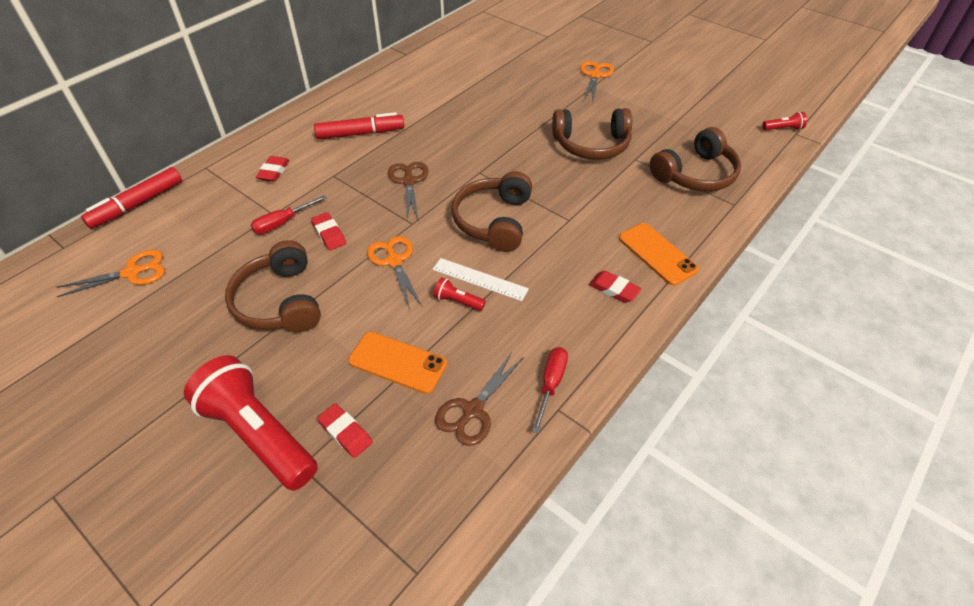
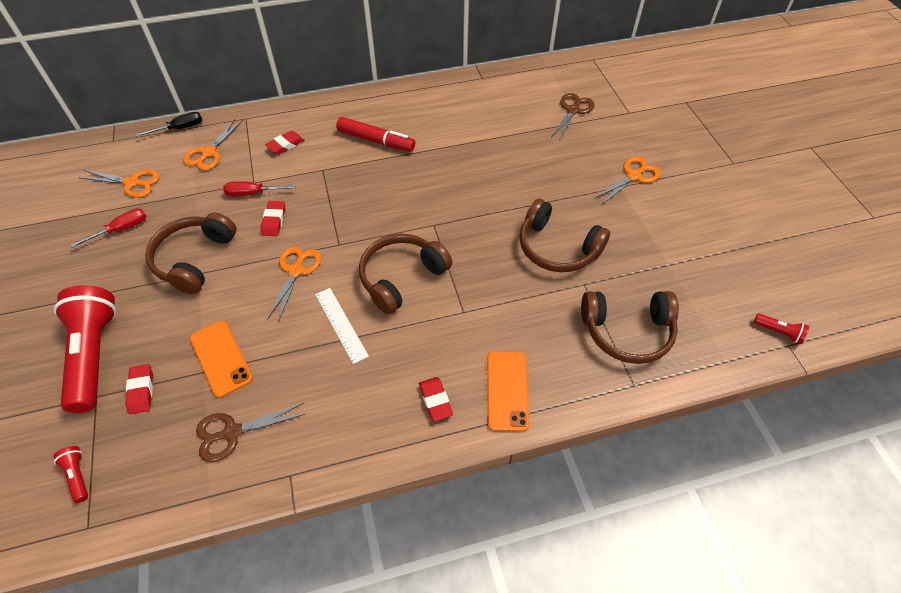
camera: 35 degrees right, 5 degrees up
(137, 204) = (180, 128): red marker -> black screwdriver
(196, 211) = (208, 153): none -> orange scissors
(409, 181) = (371, 204): brown scissors -> brown scissors (573, 110)
(457, 301) = (307, 333): red flashlight -> red flashlight (78, 475)
(550, 384) = (304, 450): red screwdriver -> red screwdriver (121, 229)

